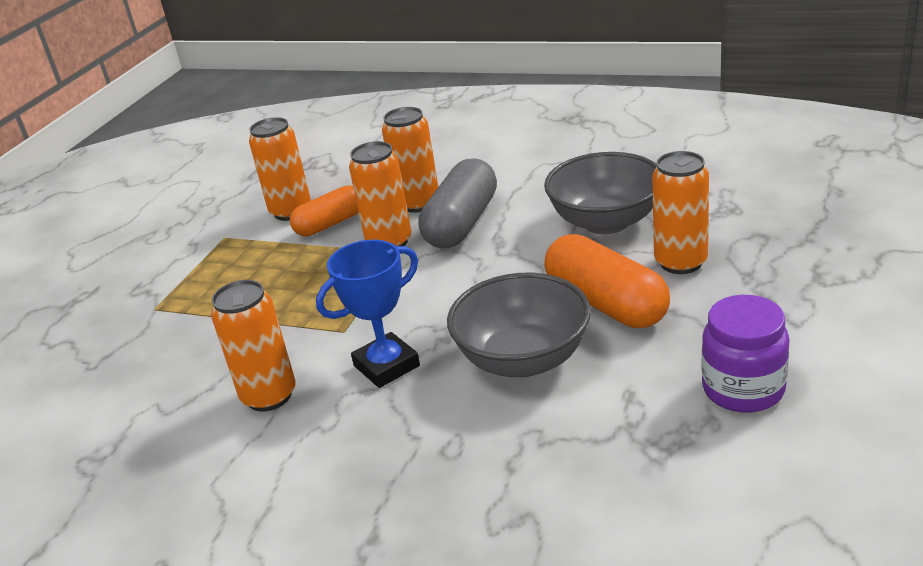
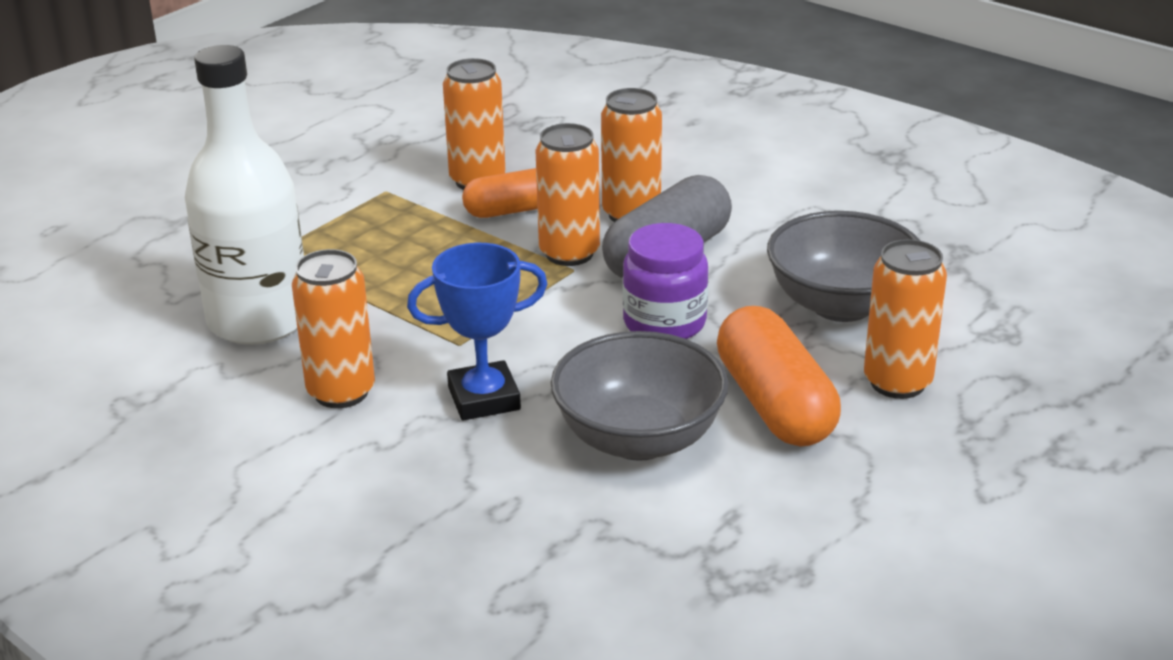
camera: 15 degrees right, 0 degrees up
(172, 361) = (259, 320): none -> white bottle
(743, 389) = (865, 551): purple jar -> purple jar (664, 323)

